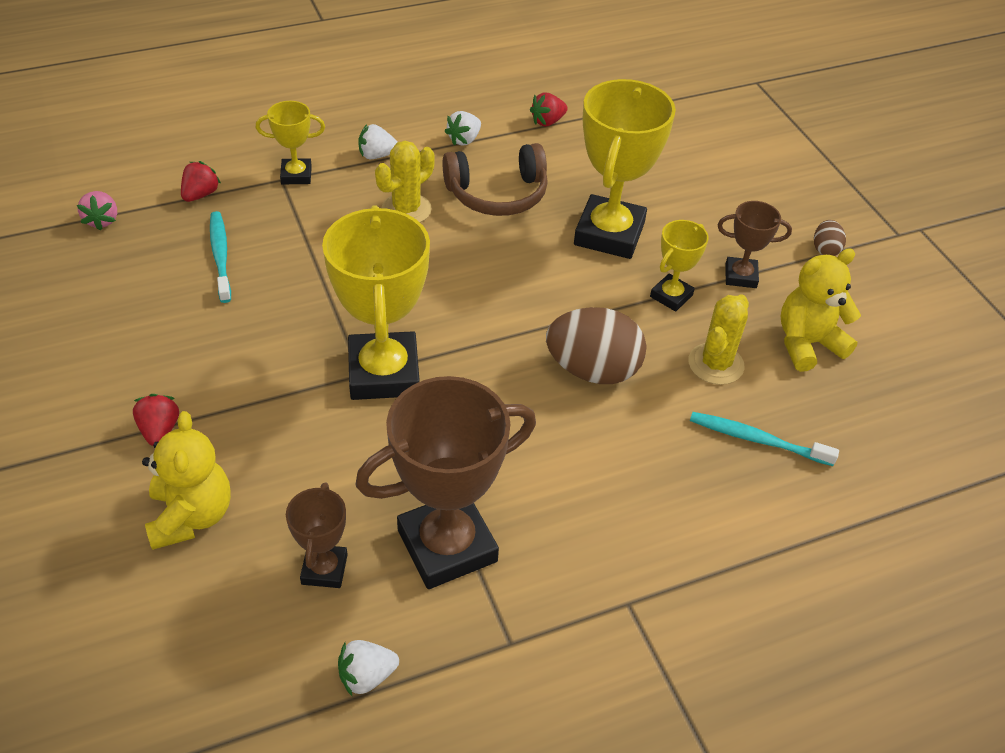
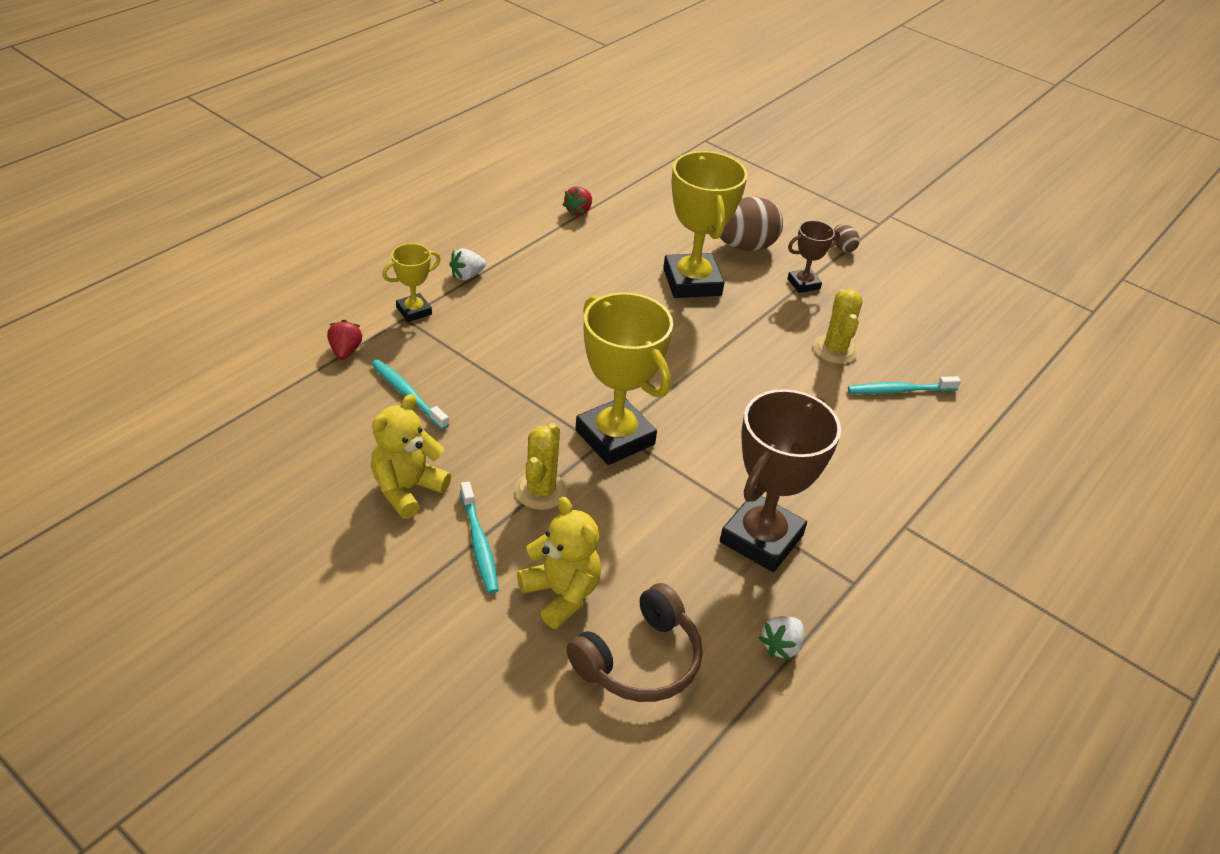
camera: 30 degrees left, 5 degrees down
(102, 220) = (276, 399): pink strawberry -> none
(159, 430) = (479, 543): red strawberry -> turquoise toothbrush
(324, 569) = (691, 589): brown trophy -> none
(406, 209) = (527, 310): yellow cactus -> yellow cactus (540, 491)
(464, 140) = (526, 243): white strawberry -> none
(497, 194) = (587, 277): brown headphones -> brown headphones (639, 660)
(592, 370) = (759, 382): brown egg -> brown egg (744, 246)
(671, 296) = (769, 313): yellow trophy -> none
(807, 343) = (880, 316): yellow teddy bear -> yellow teddy bear (407, 489)

